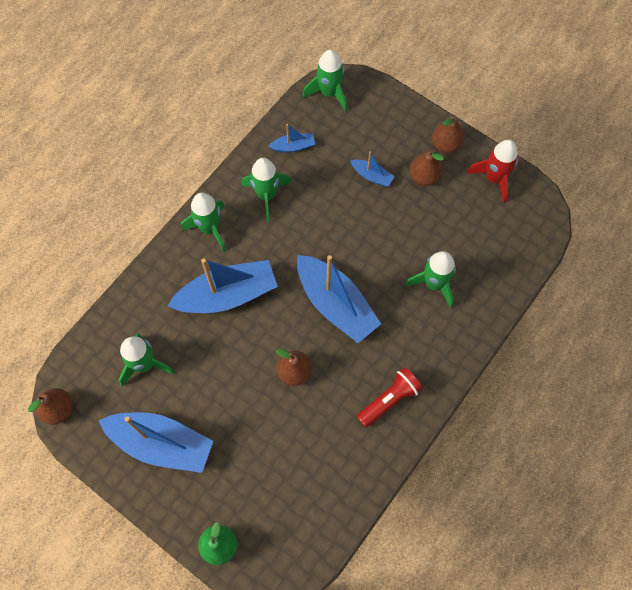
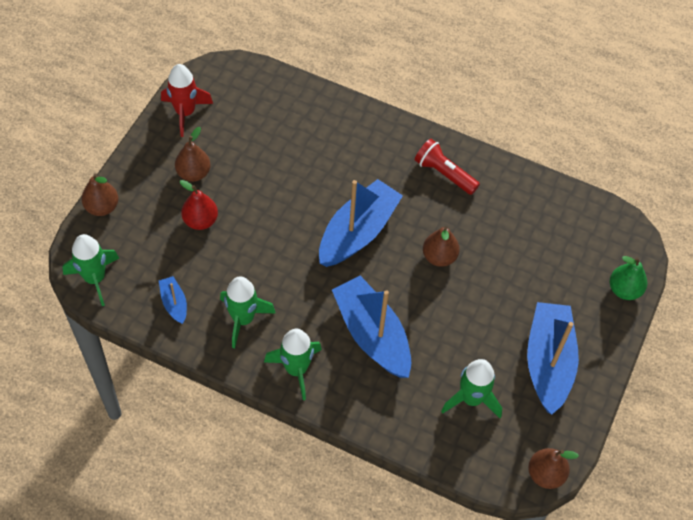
camera: 105 degrees left, 10 degrees down
(372, 176) = (200, 221): blue boat -> red pear
(434, 284) = (316, 151): green rocket -> none
(445, 144) = (150, 158): brown pear -> brown pear (102, 207)

